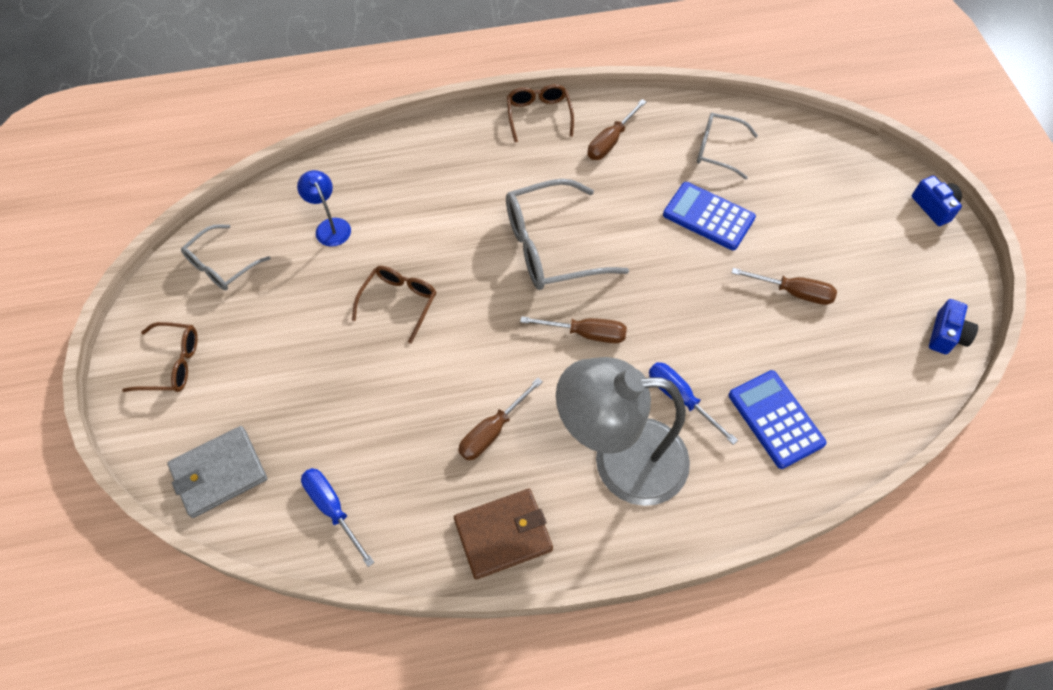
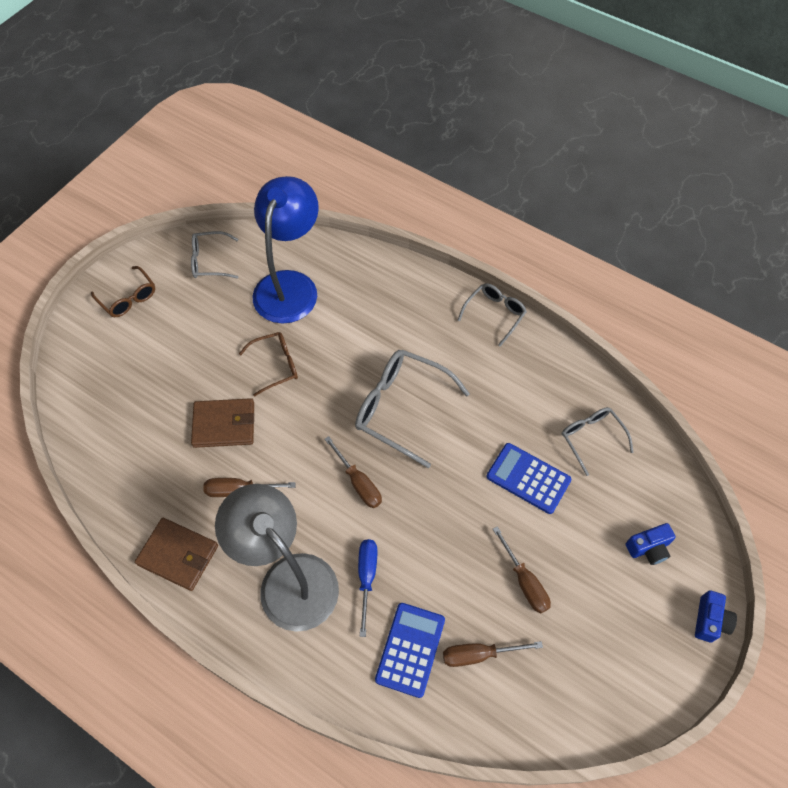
camera: 45 degrees right, 0 degrees up
(219, 473) = (86, 380): grey wallet -> none
(330, 226) = (290, 285): blue lamp -> blue lamp, size x2.28
(332, 509) = (114, 453): blue screwdriver -> none
(411, 391) = (224, 425): none -> brown wallet
(539, 115) = (495, 314): brown glasses -> grey glasses
(610, 141) = (522, 371): brown screwdriver -> brown screwdriver (479, 655)
(708, 216) = (528, 478): blue calculator -> blue calculator turned 45 degrees counterclockwise
(946, 335) = (600, 715): blue camera -> blue camera (648, 548)

